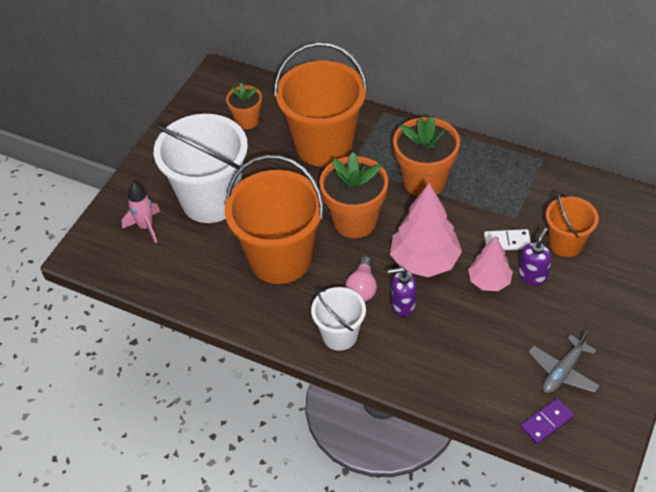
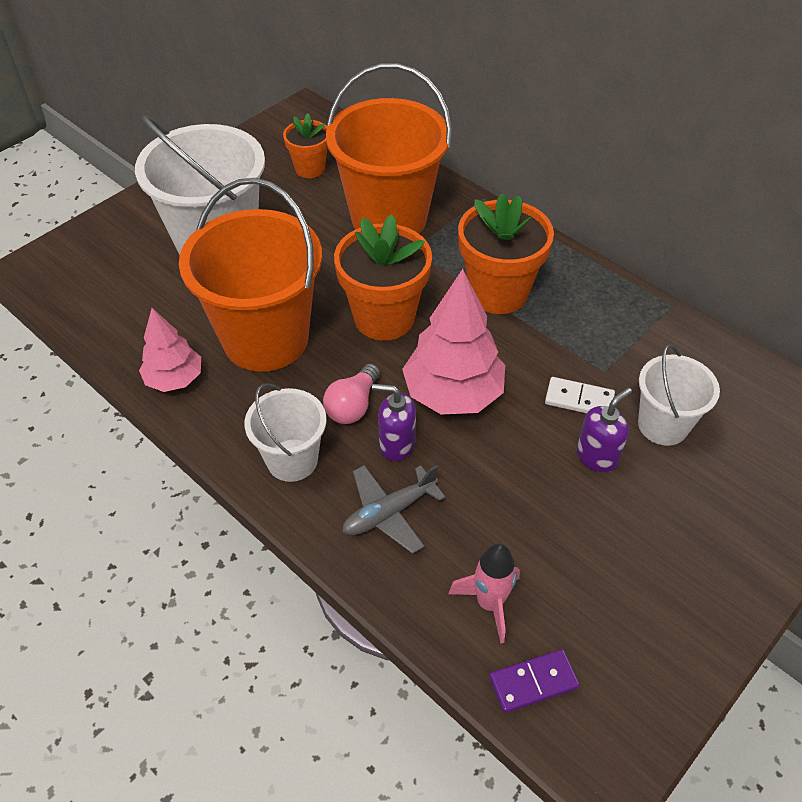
camera: 15 degrees right, 0 degrees up
(146, 227) = (124, 257): pink rocket -> pink rocket (489, 603)
(489, 281) = (531, 446): pink tree -> pink tree (175, 379)
(563, 371) = (589, 610): grey plane -> grey plane (389, 513)
(565, 244) = (662, 425): orange bucket -> white bucket

